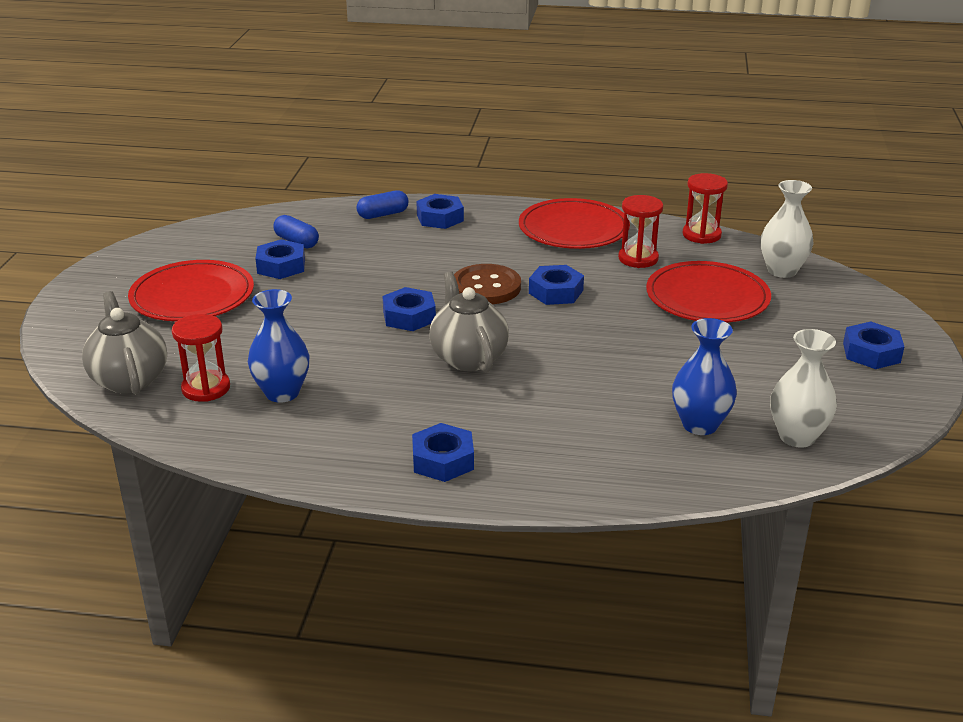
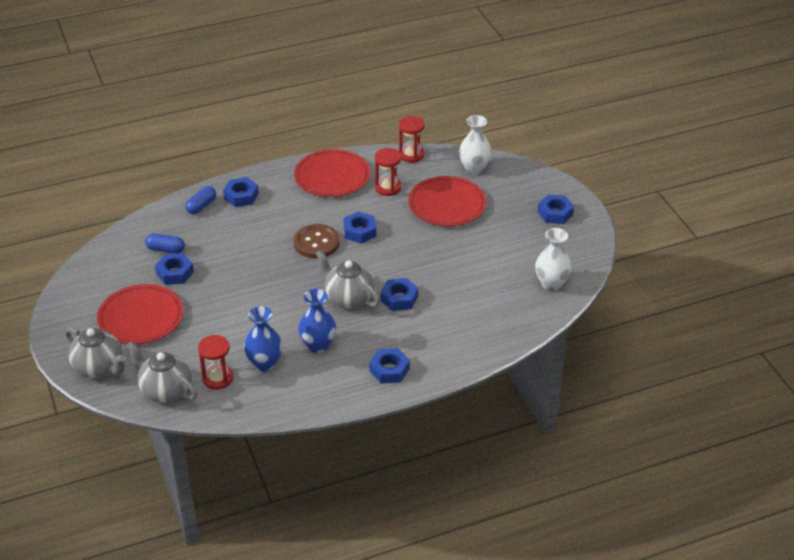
camera: 30 degrees left, 10 degrees up
(86, 330) = (99, 368): none -> grey teapot
(409, 316) = (289, 282): blue nut -> blue nut (399, 298)
(700, 425) = (500, 295): blue vase -> blue vase (318, 345)

